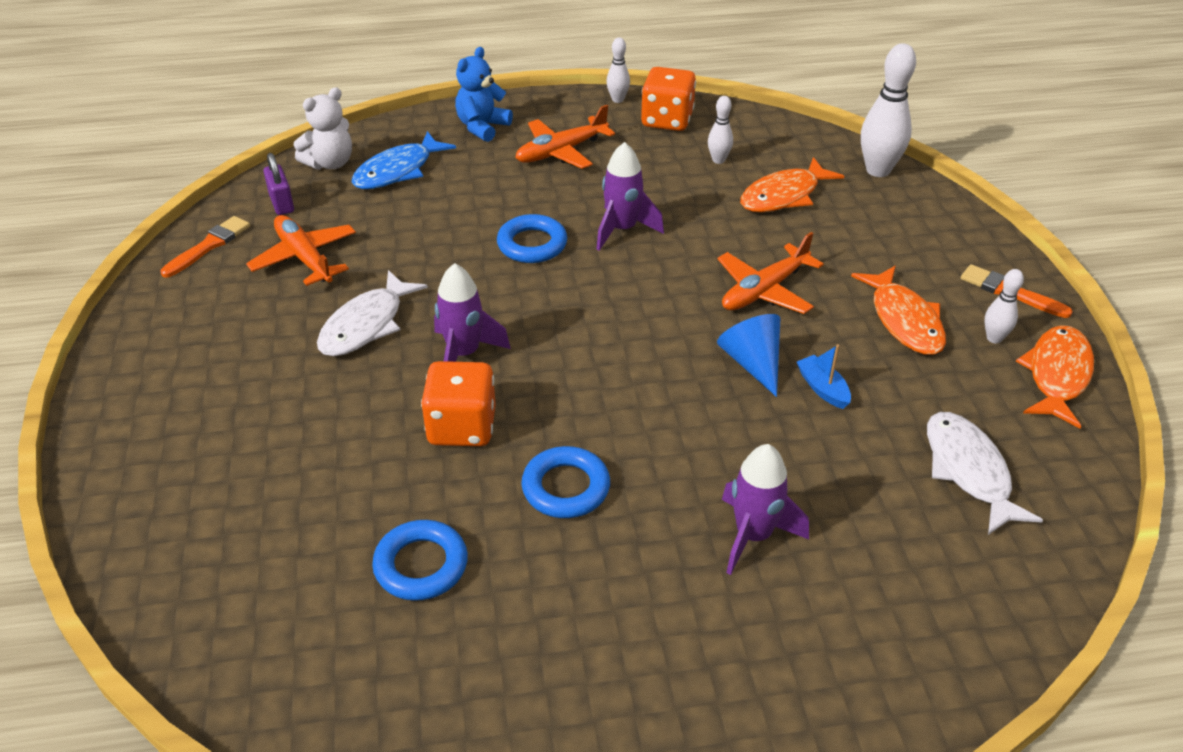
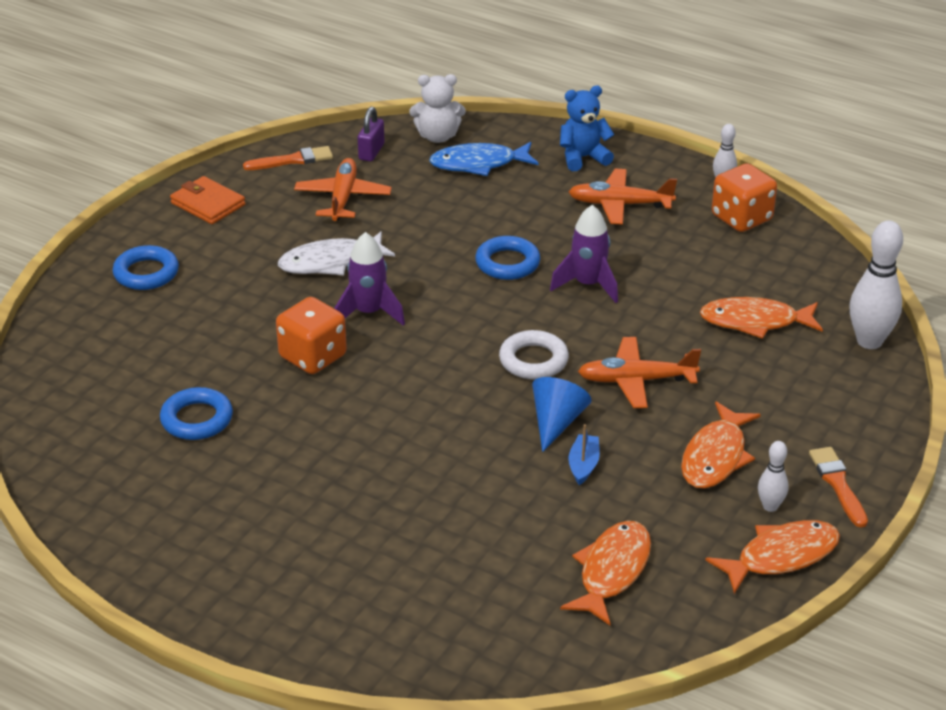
camera: 40 degrees right, 5 degrees down
(165, 330) = (208, 204): none -> orange wallet
(566, 488) = (330, 426): blue ring -> blue ring (146, 273)
(663, 318) = (533, 360): none -> white ring
(718, 160) = (739, 269): white bowling pin -> none
(753, 536) = (409, 520): purple rocket -> none
(968, 471) = (611, 571): white fish -> orange fish

